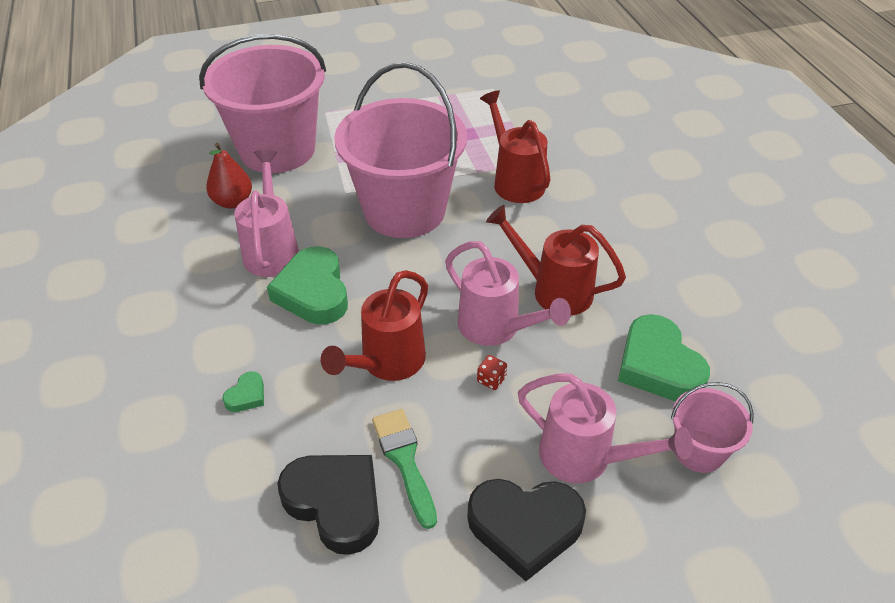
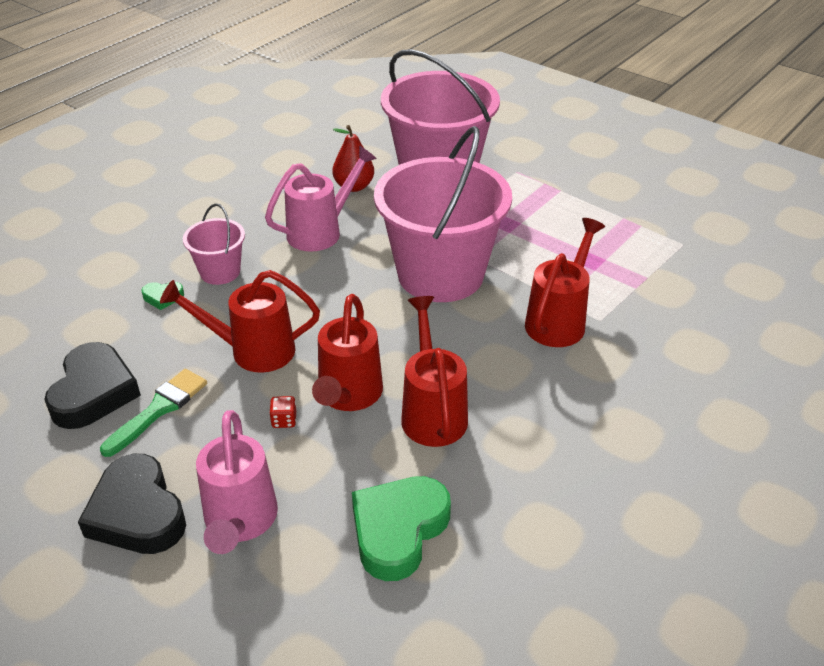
camera: 55 degrees right, 5 degrees down
(313, 292) = (295, 275): green heart -> none
(496, 328) = (348, 395): pink watering can -> red watering can
(698, 451) = (309, 606): pink bucket -> pink bucket (220, 272)

